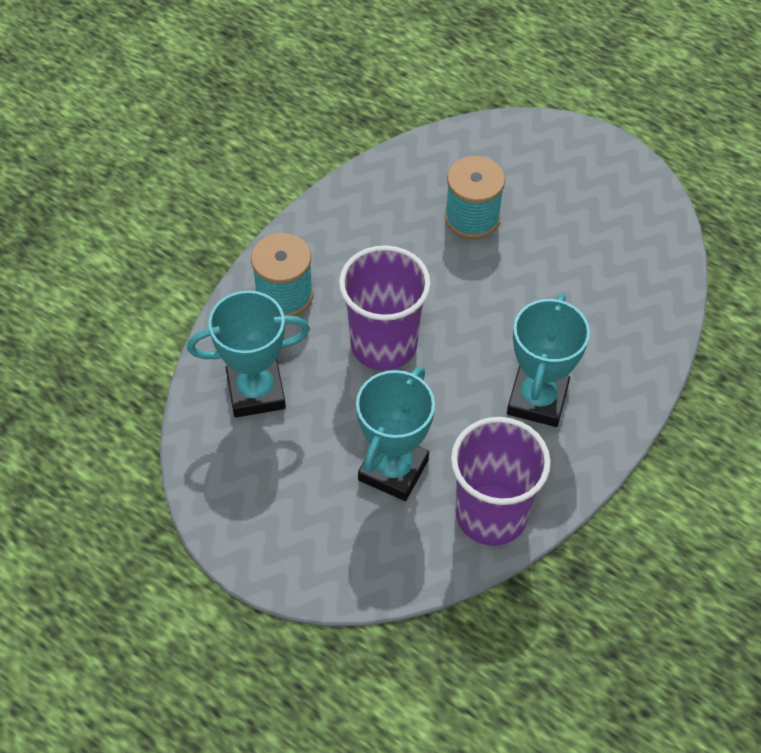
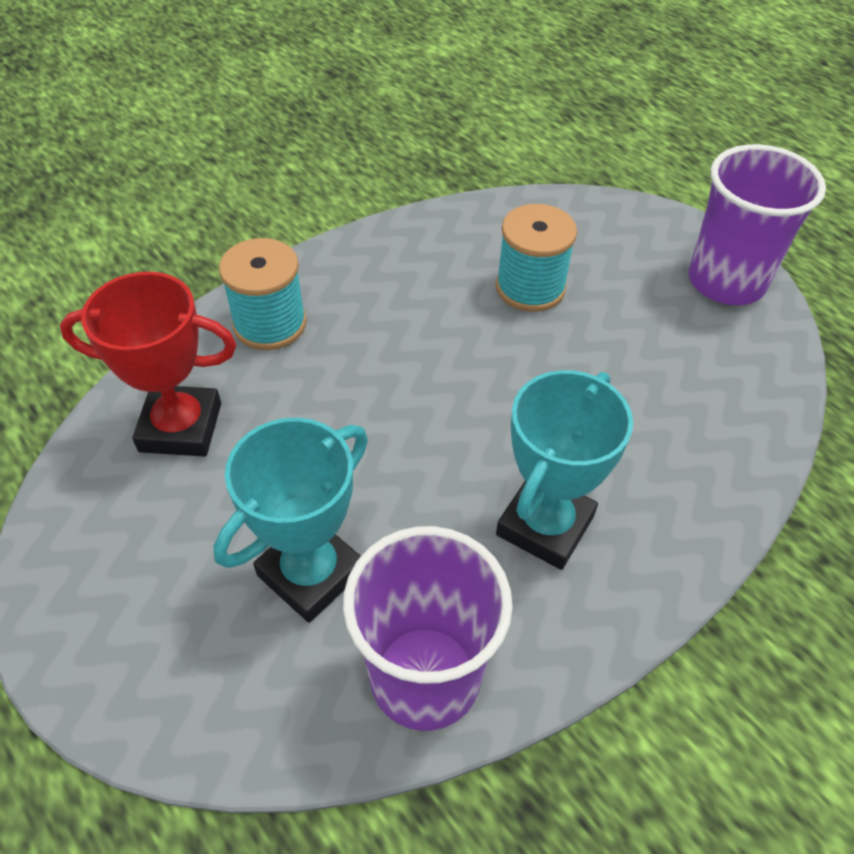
camera: 15 degrees right, 5 degrees down
(256, 392) = (180, 427): turquoise trophy -> red trophy
(383, 344) = (365, 407): purple cup -> purple cup (726, 281)

